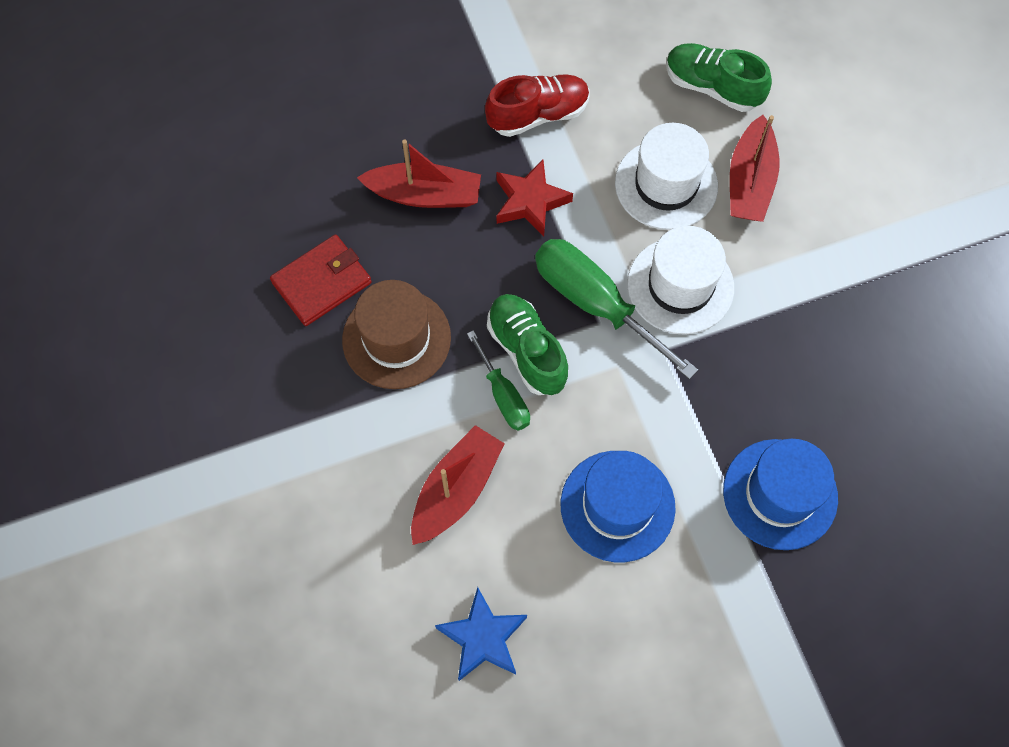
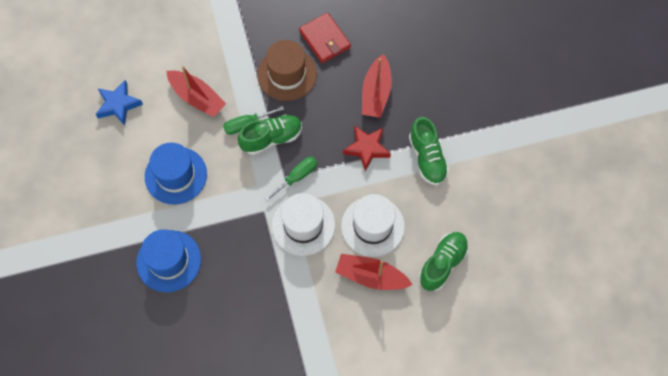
camera: 95 degrees right, 0 degrees up
(538, 115) = (427, 158): red shoe -> green shoe
(595, 303) = (297, 177): green screwdriver -> green screwdriver, size x0.56

